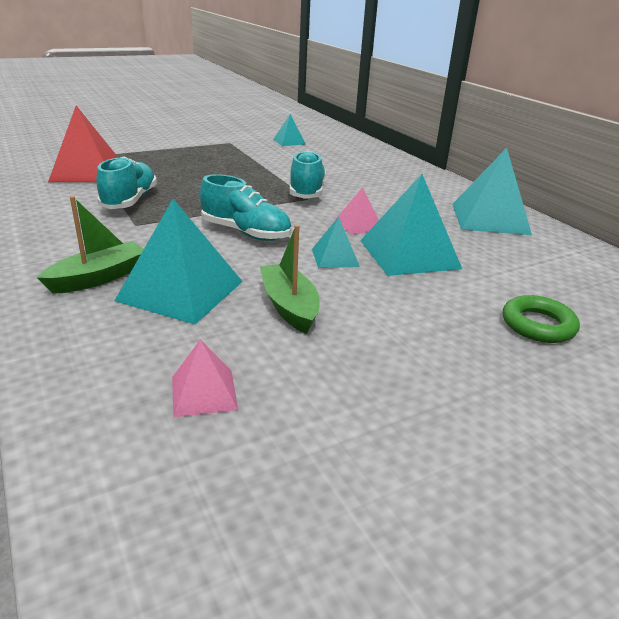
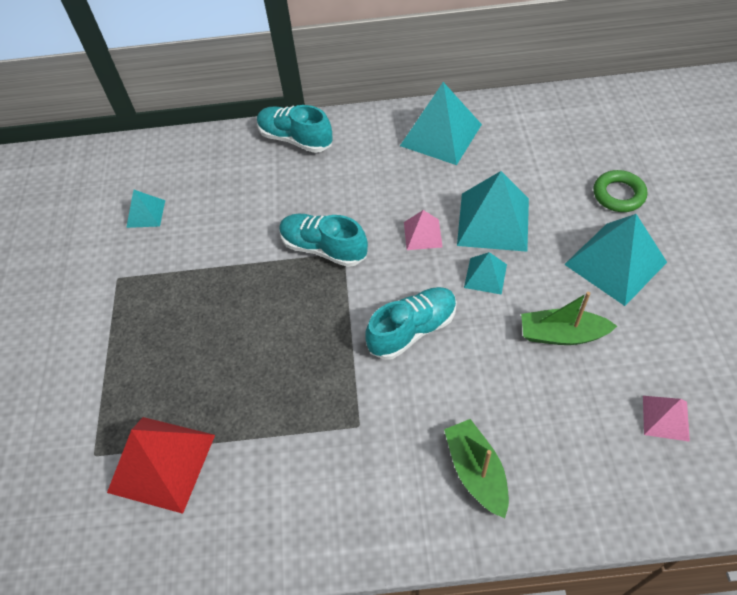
camera: 60 degrees left, 25 degrees up
(129, 201) = (287, 423): turquoise shoe -> turquoise shoe (295, 139)
(181, 291) = (517, 407): turquoise pyramid -> turquoise pyramid (615, 263)

